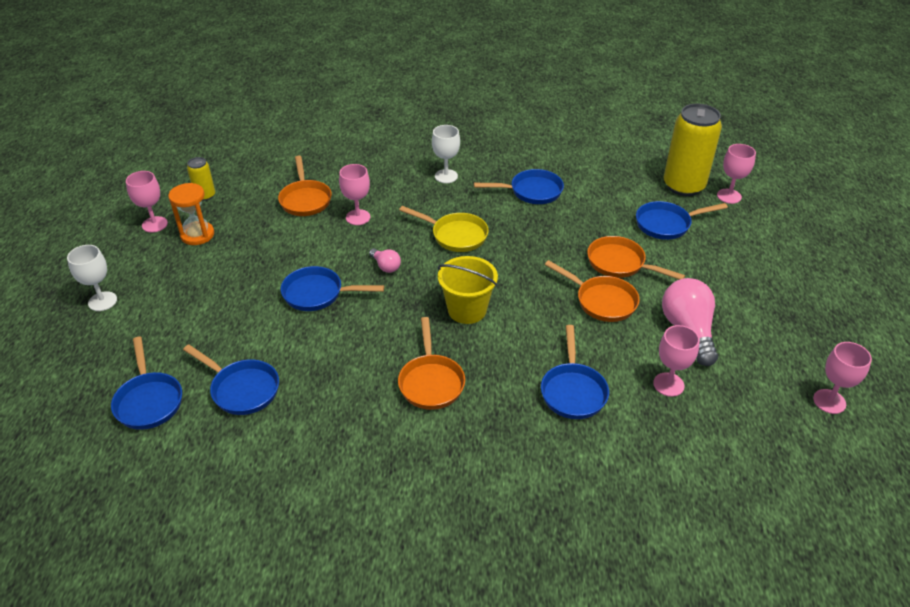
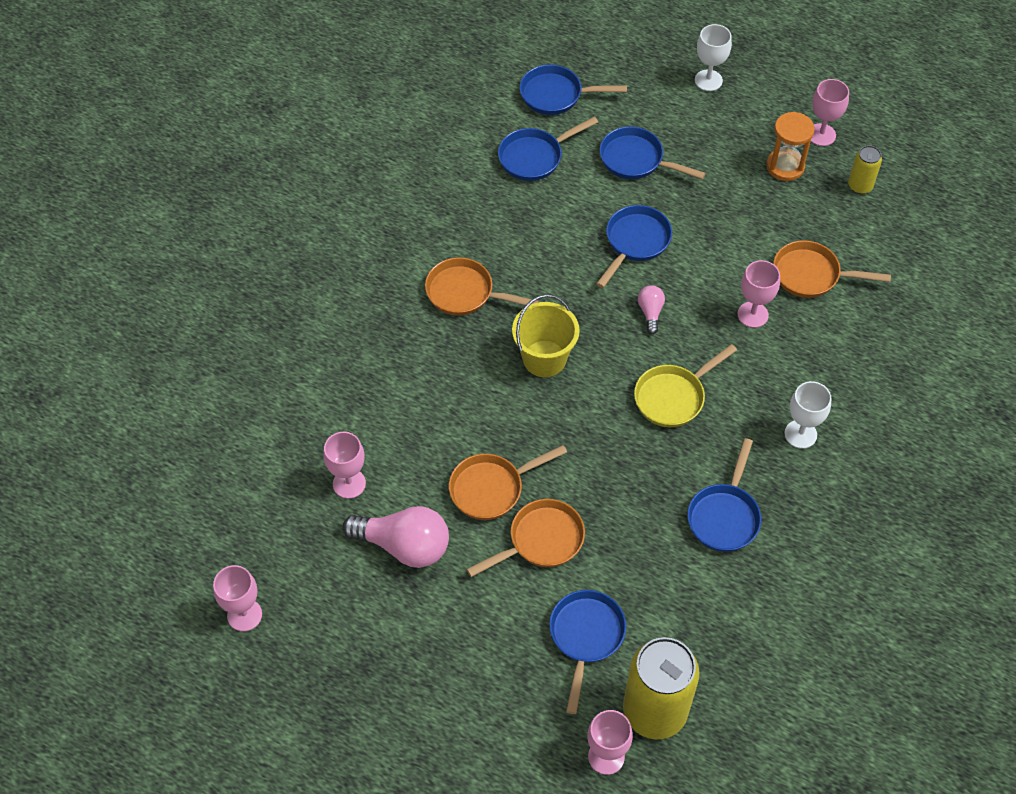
camera: 115 degrees right, 15 degrees up
(386, 266) = (650, 312): pink light bulb -> pink light bulb turned 105 degrees clockwise
(573, 391) = (389, 399): blue pan -> blue pan (636, 160)

